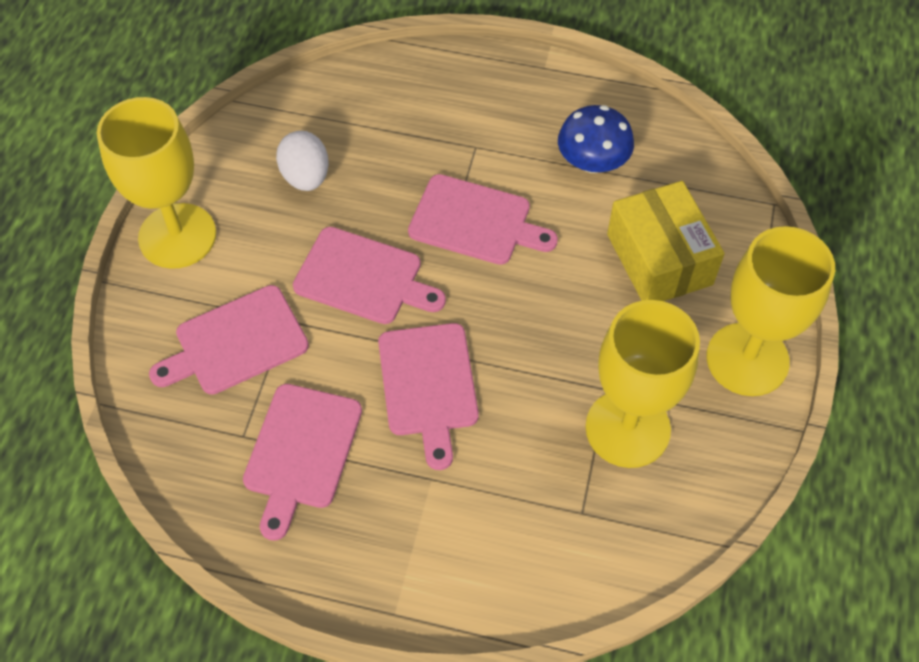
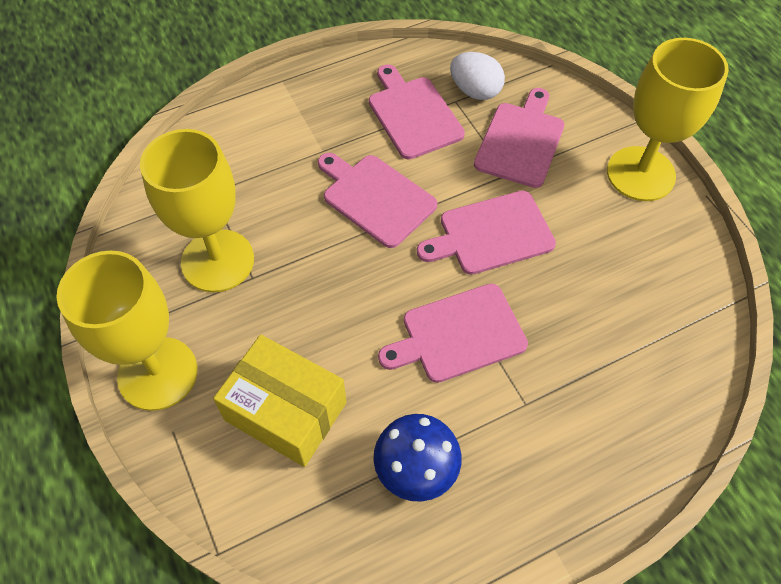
camera: 140 degrees right, 0 degrees up
(306, 177) = (617, 276): white egg -> white egg (475, 91)

